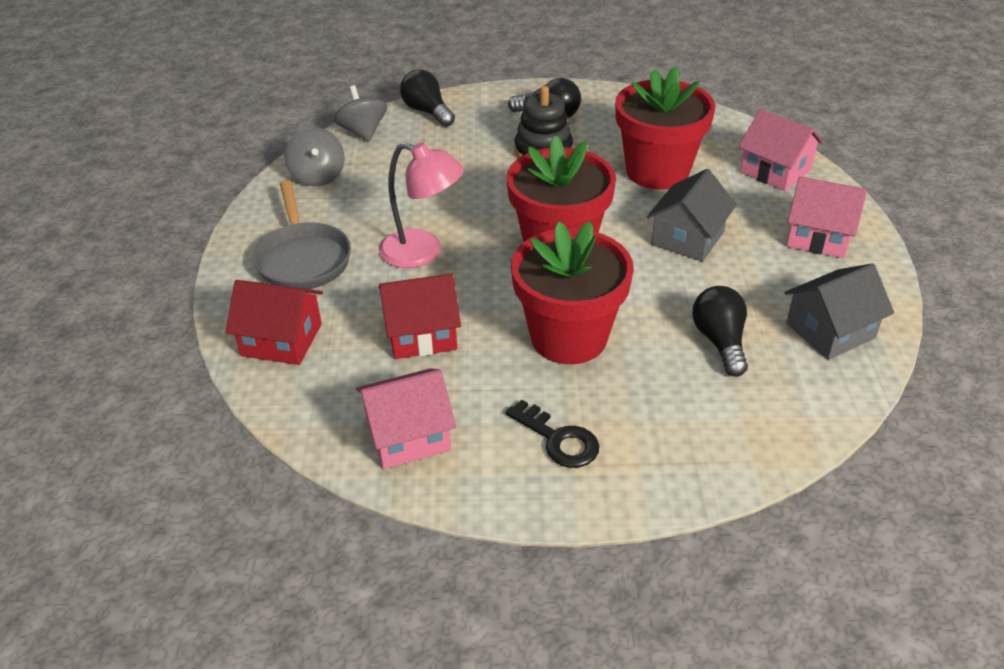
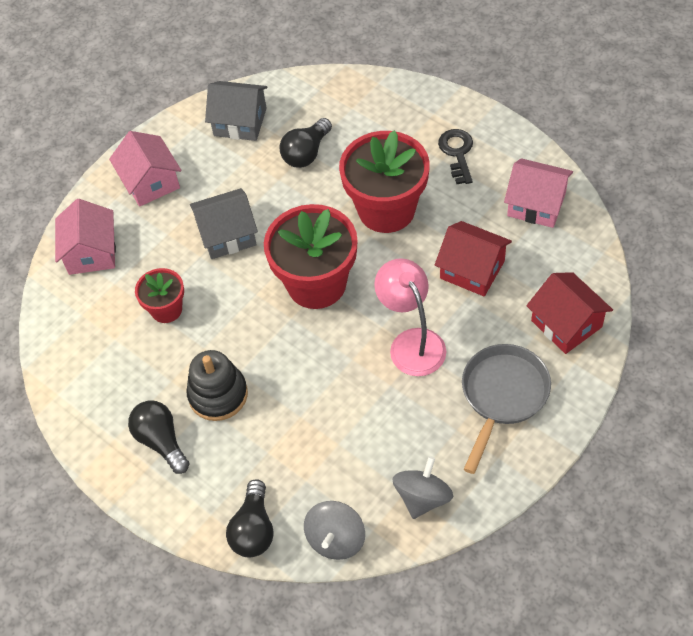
camera: 135 degrees left, 15 degrees up
(657, 171) = (166, 309): red flower pot -> red flower pot, size x0.53

